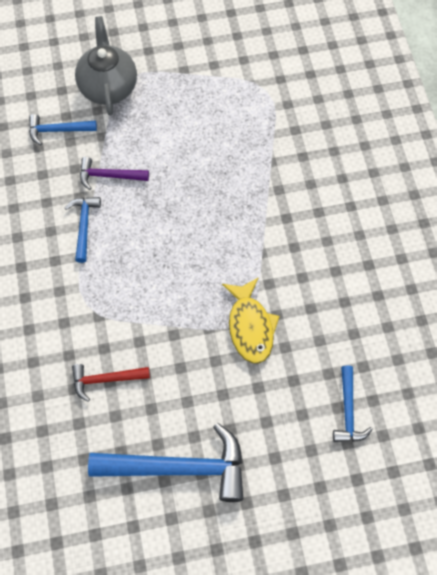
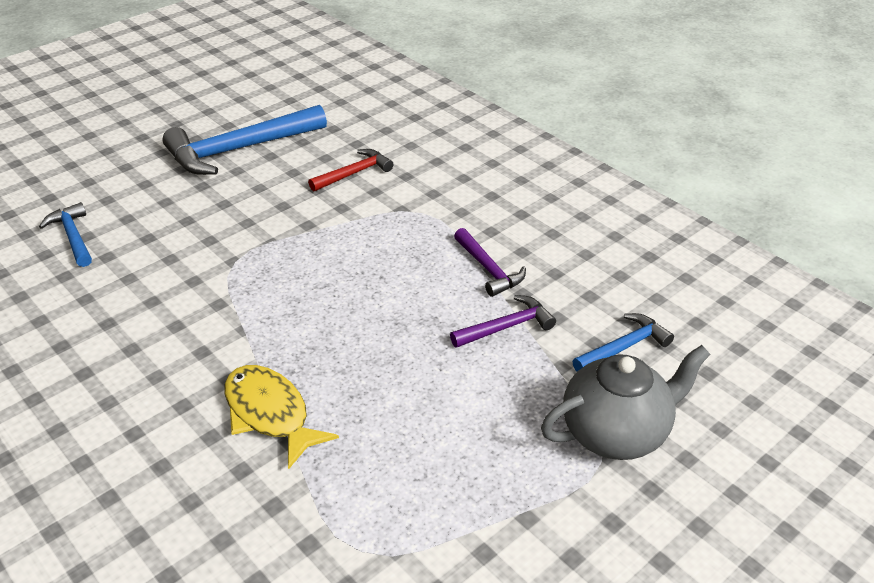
camera: 150 degrees right, 25 degrees down
(84, 226) = (488, 269): blue hammer -> purple hammer
(108, 87) = (616, 433): grey teapot -> grey teapot turned 75 degrees counterclockwise
(250, 326) = (221, 259): yellow fish -> yellow fish (270, 414)

